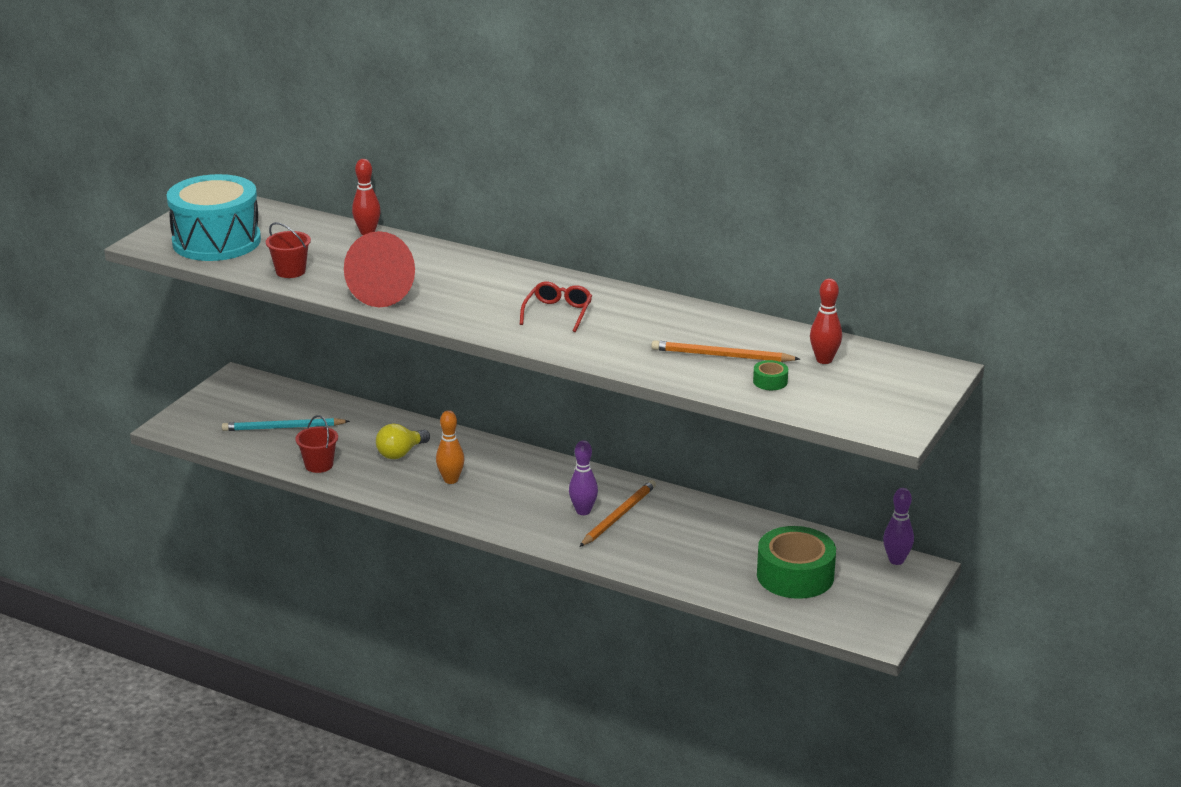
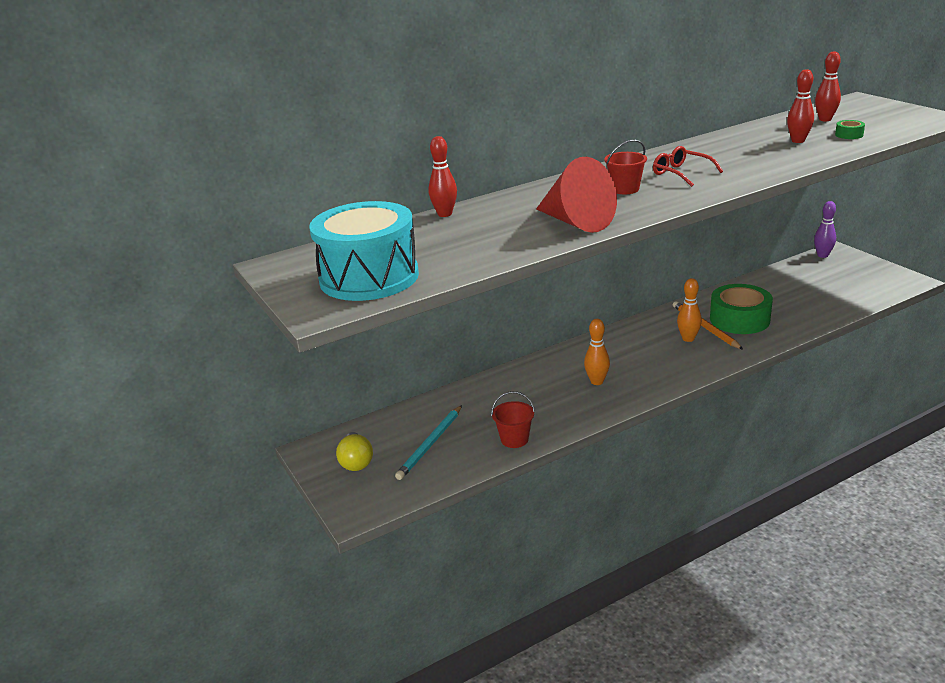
camera: 55 degrees left, 0 degrees up
(290, 271) = (483, 254): red bucket -> red bucket (625, 189)
(400, 453) = (533, 394): yellow light bulb -> yellow light bulb (356, 462)
(583, 511) = (688, 338): purple bowling pin -> orange bowling pin
(721, 356) = (798, 141): orange pencil -> red bowling pin
(795, 575) = (823, 287): green tape -> green tape (739, 319)

